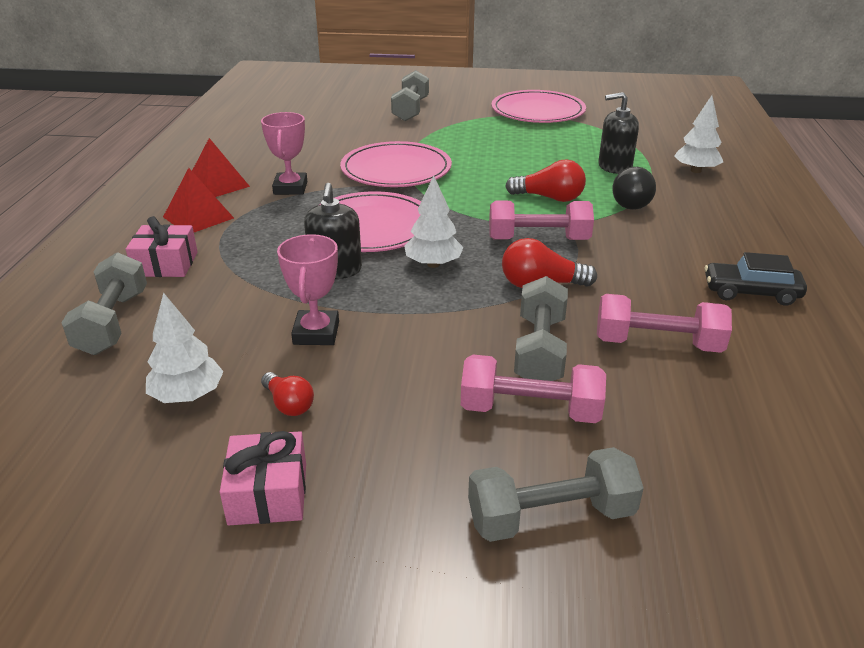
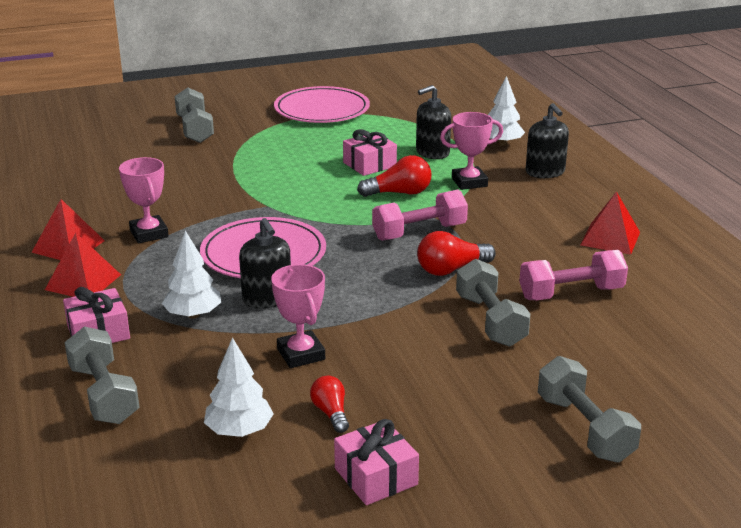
camera: 25 degrees left, 5 degrees down
(288, 404) = (331, 413): red light bulb -> red light bulb turned 135 degrees counterclockwise
(396, 169) = (237, 194): pink plate -> none
(433, 264) = (349, 273): white tree -> white tree (193, 315)
(530, 410) = (517, 365): pink dumbbell -> none
(542, 166) = (369, 164): none -> pink gift
(551, 516) = (584, 428): grey dumbbell -> grey dumbbell turned 75 degrees counterclockwise
(631, 201) = (469, 182): black light bulb -> pink trophy
(723, 207) = (545, 172): none -> black soap dispenser
(751, 293) = (610, 238): black car -> red pyramid

